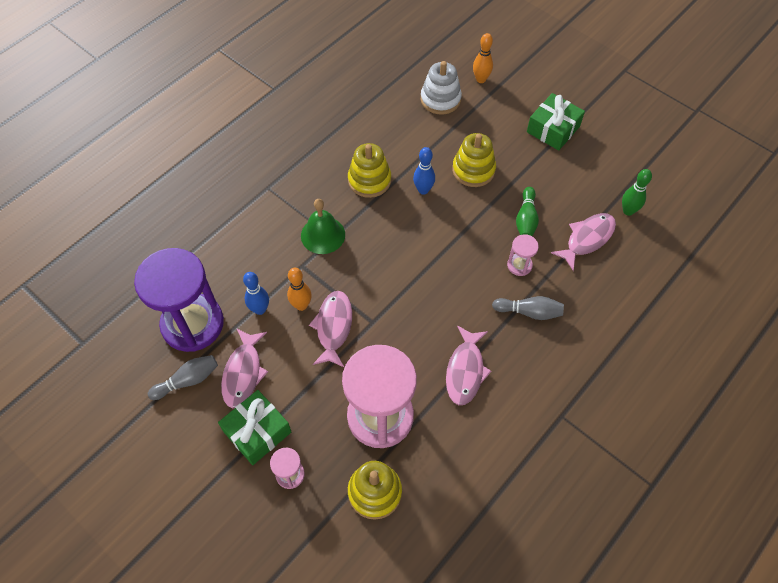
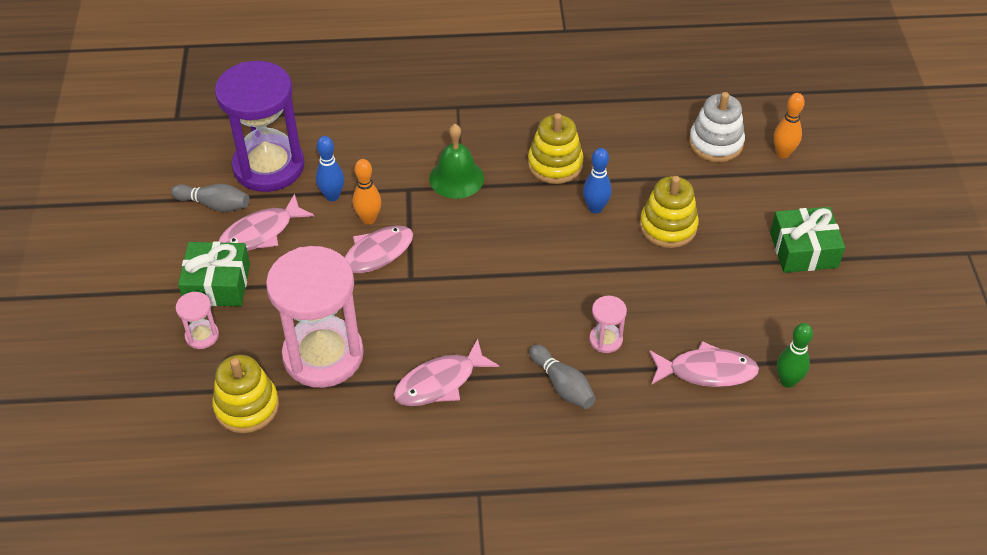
camera: 45 degrees right, 10 degrees down
(526, 219) = (665, 307): green bowling pin -> none

